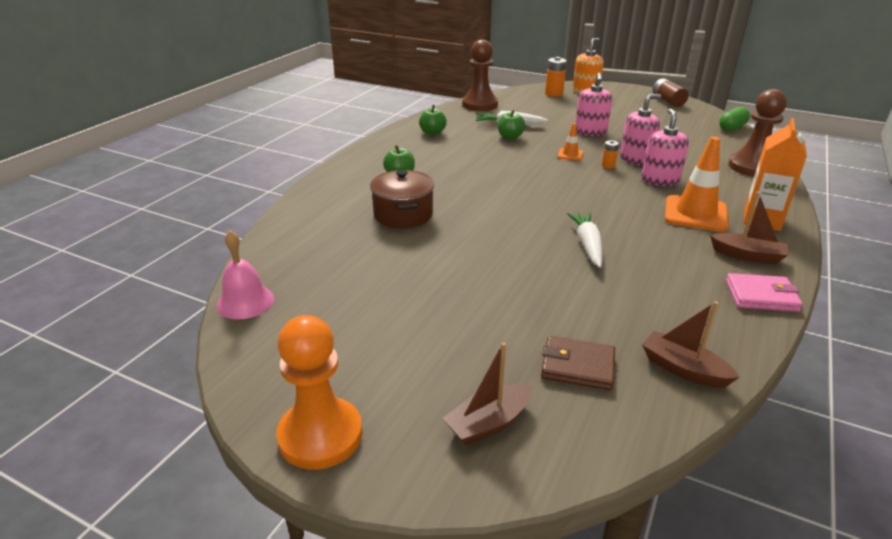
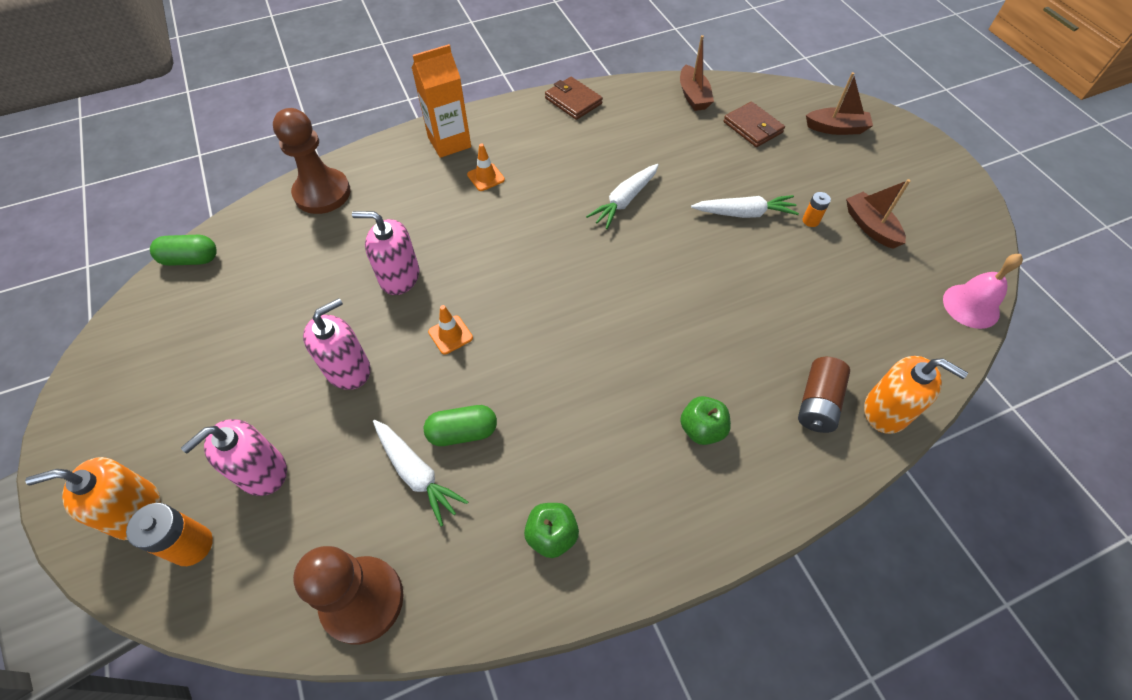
camera: 140 degrees left, 25 degrees up
(294, 219) = (886, 411): none -> orange soap dispenser
(320, 435) = (941, 170): orange pawn -> none
(403, 214) = (755, 343): brown pot -> none
(490, 280) = (744, 213): none -> white carrot
(510, 137) = (462, 432): green apple -> green capsule
(608, 166) = (445, 286): orange battery -> orange battery (810, 220)
(660, 180) = (437, 231): pink soap dispenser -> pink soap dispenser (262, 471)
(668, 101) = (110, 375): brown battery -> brown battery (818, 403)
(695, 214) = (486, 177): orange traffic cone -> orange traffic cone, size x0.48
(747, 256) = (524, 126): brown boat -> brown boat (870, 226)
(761, 296) = (573, 101): pink wallet -> brown wallet

